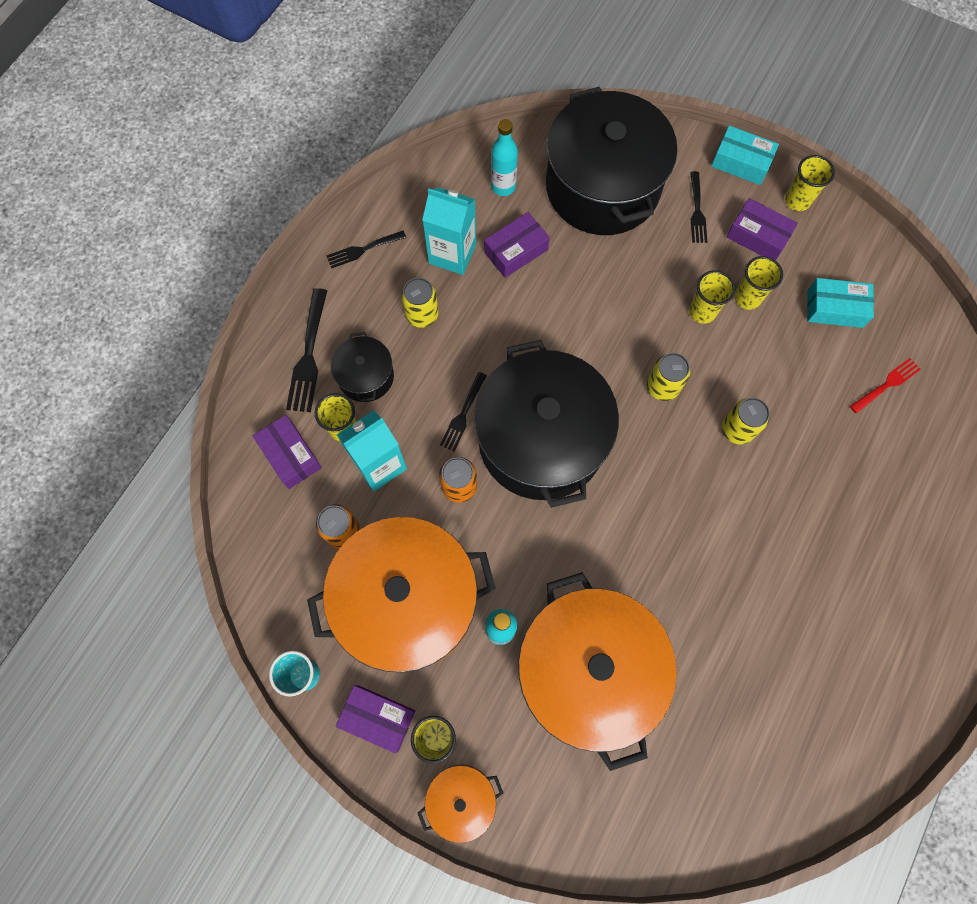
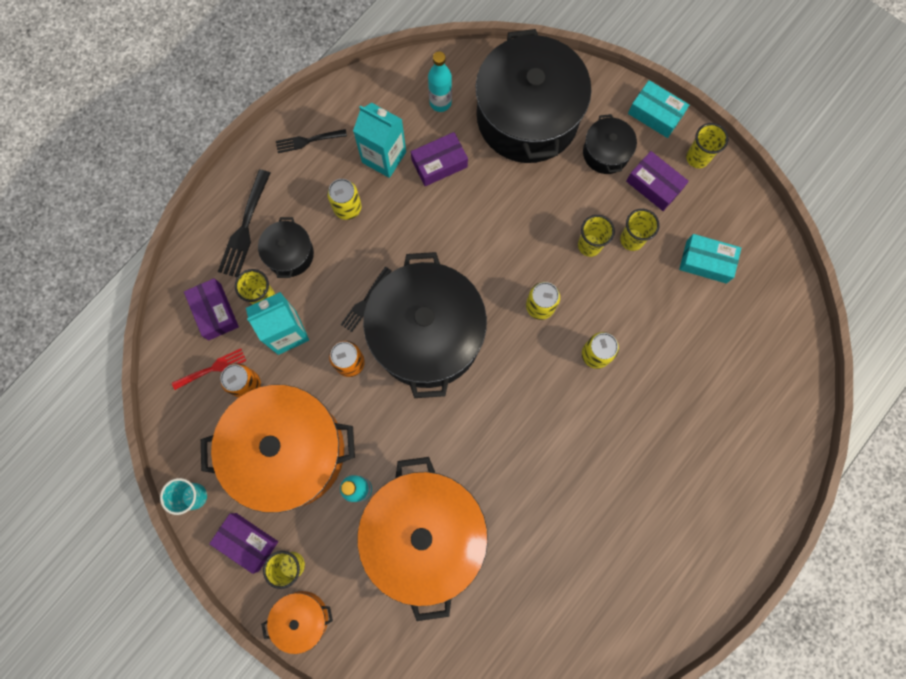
camera: 10 degrees right, 5 degrees up
(697, 211) = (606, 153): black fork -> black pot
(887, 384) = (735, 337): red fork -> red fork (212, 369)

